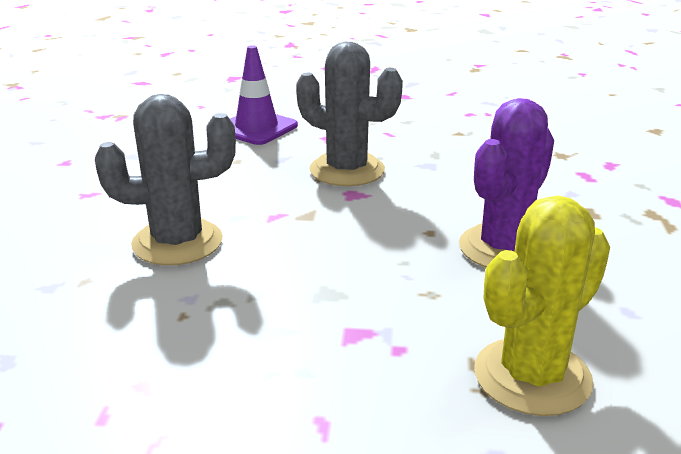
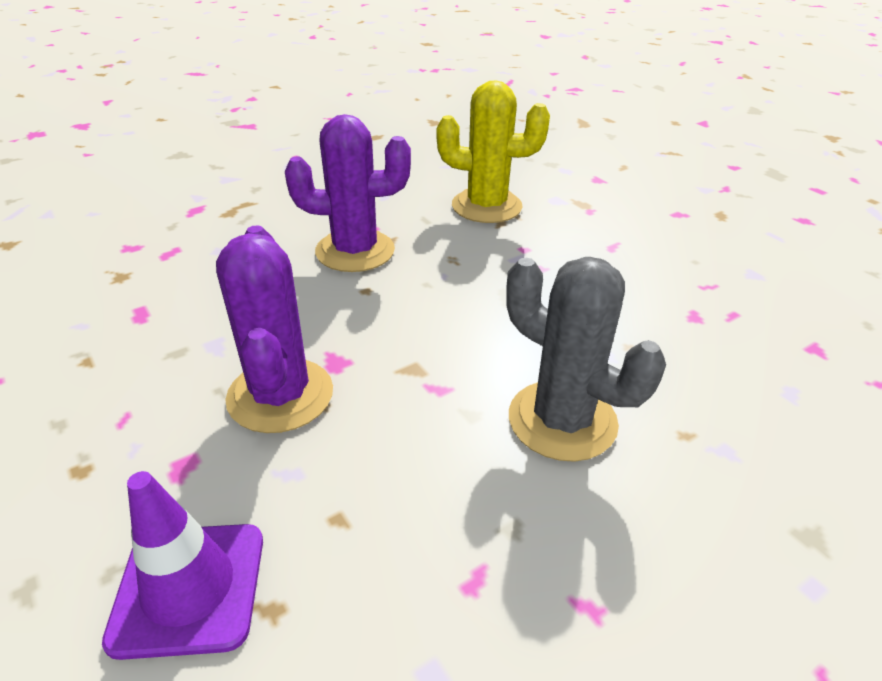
camera: 130 degrees left, 10 degrees up
(347, 170) = (280, 395): grey cactus -> purple cactus

